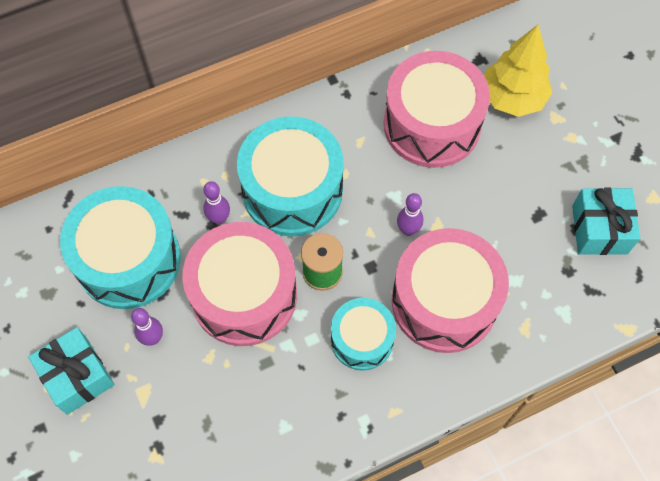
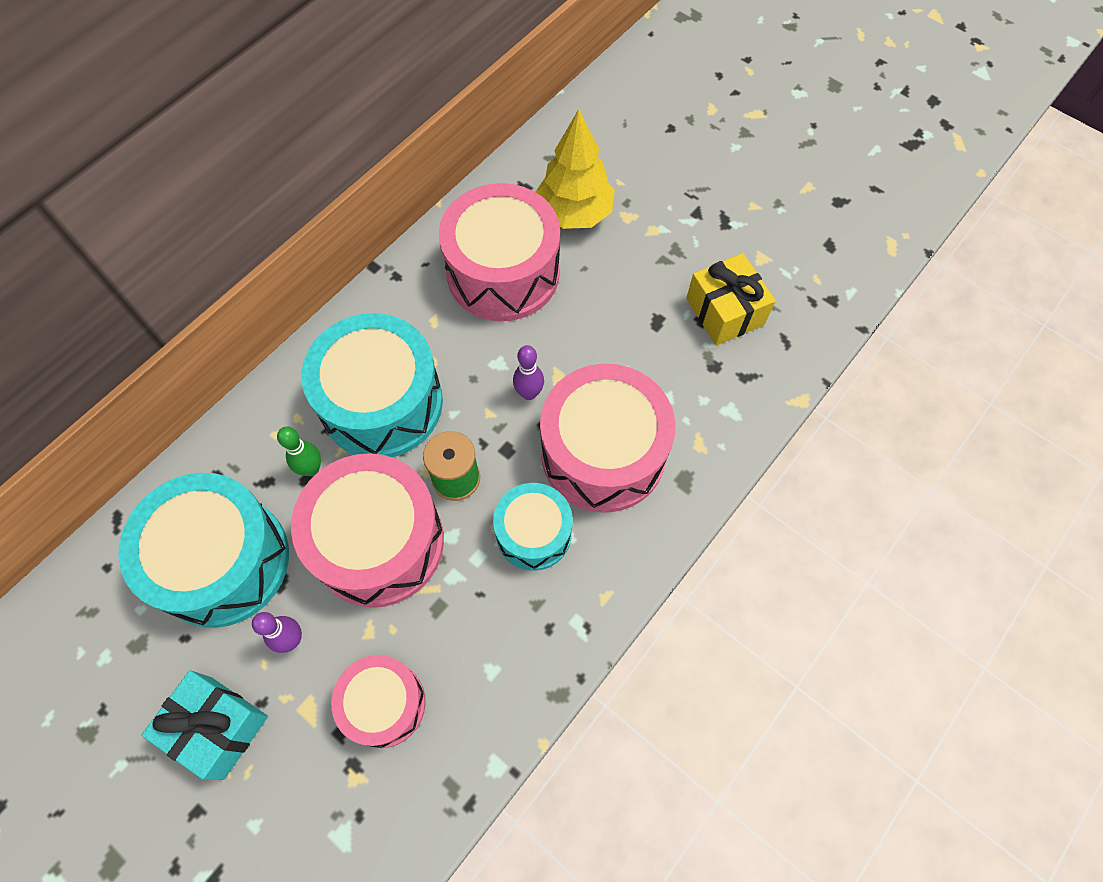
camera: 25 degrees left, 0 degrees up
(197, 414) = (384, 704): none -> pink drum
(219, 218) = (311, 469): purple bowling pin -> green bowling pin
(599, 229) = (725, 311): turquoise gift -> yellow gift

